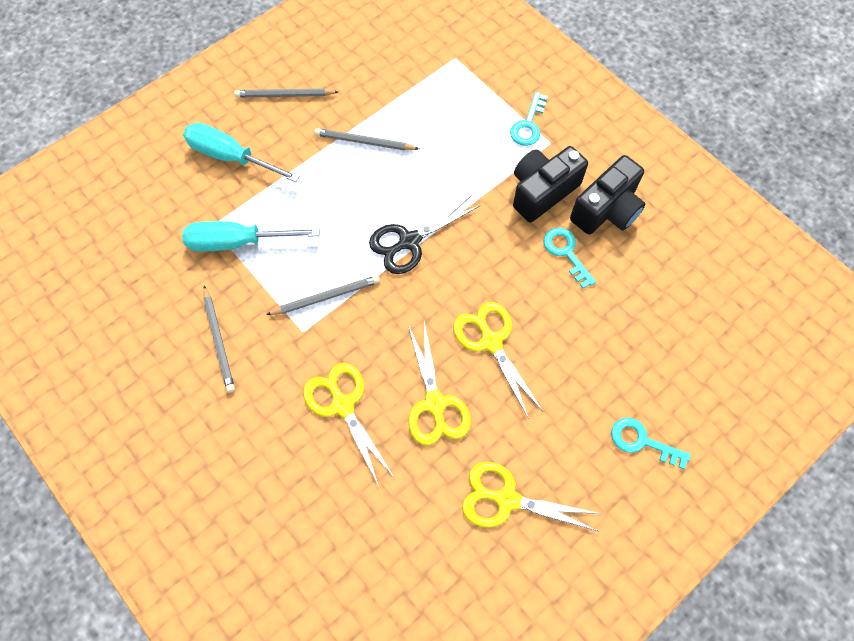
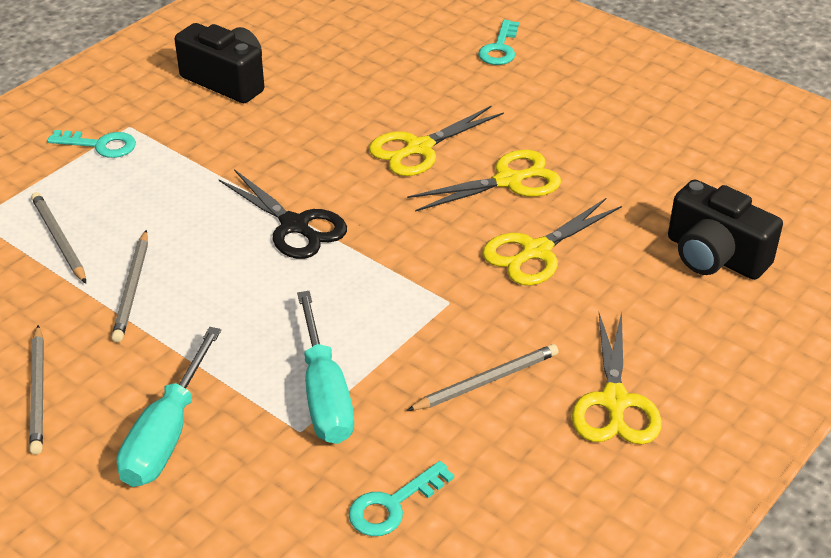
camera: 100 degrees left, 25 degrees down
(326, 297) = (393, 288): grey pencil -> grey pencil (59, 240)
(506, 499) = (594, 123): yellow scissors -> yellow scissors (614, 402)
(542, 191) = (205, 127): black camera -> black camera (714, 256)
(566, 253) = (290, 105): turquoise key -> turquoise key (393, 505)

